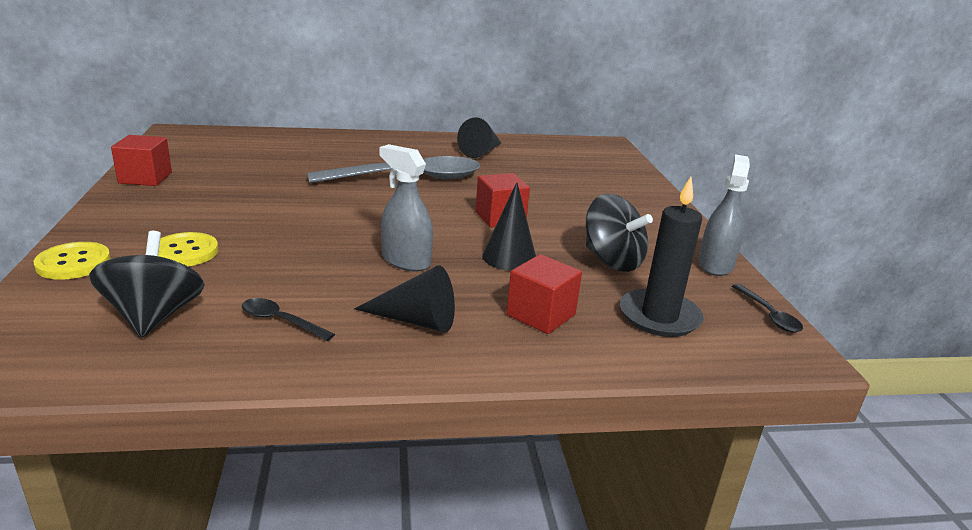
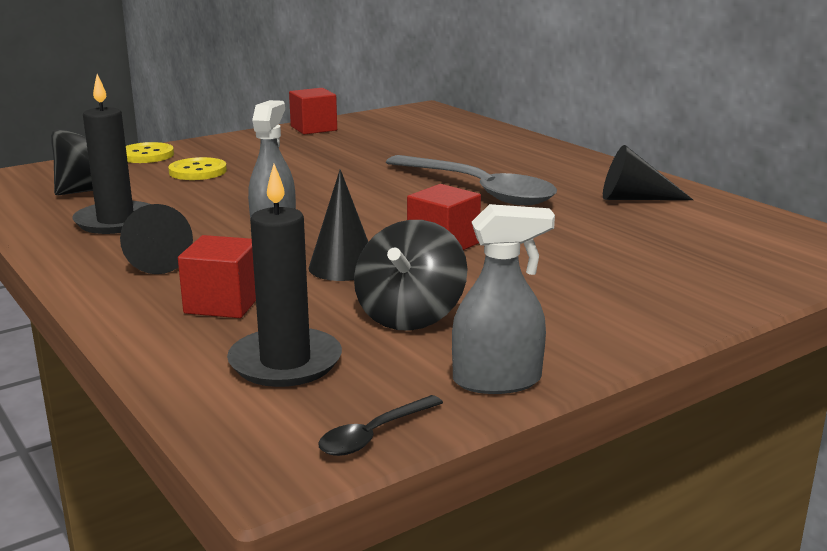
camera: 65 degrees right, 5 degrees down
(280, 321) = (116, 221): black spoon -> black candle

